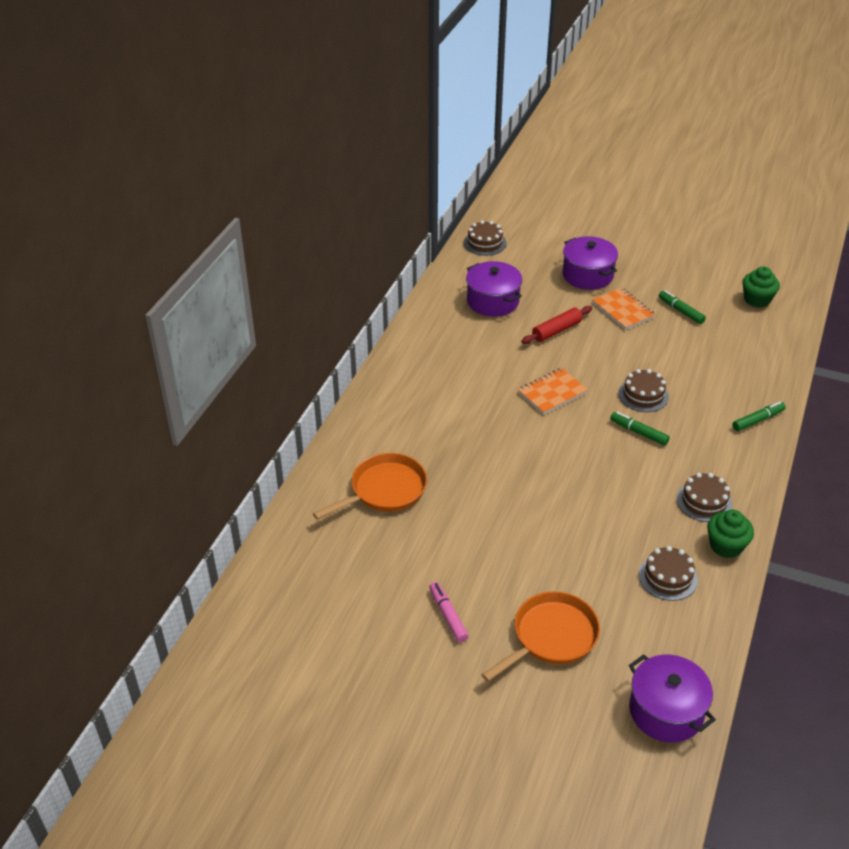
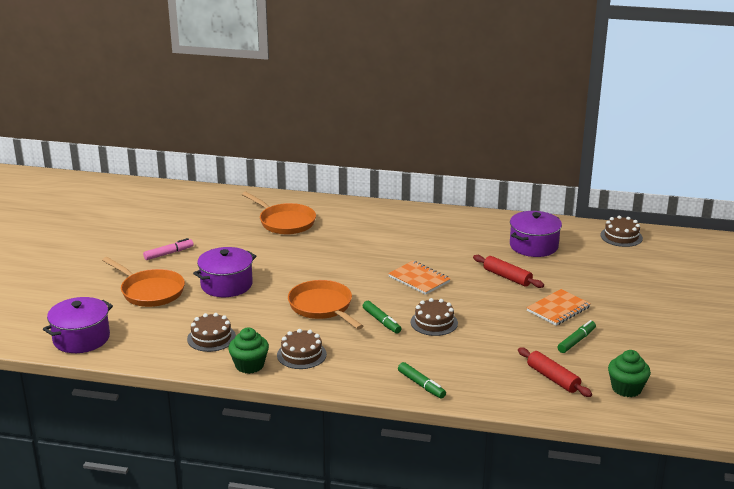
camera: 80 degrees right, 15 degrees down
(588, 275) = (604, 289): purple pot -> purple pot (226, 285)
(605, 475) = (322, 307): none -> orange pan
(639, 432) = (381, 321): green marker -> green marker turned 120 degrees clockwise
(743, 337) = (553, 378): none -> red rolling pin

